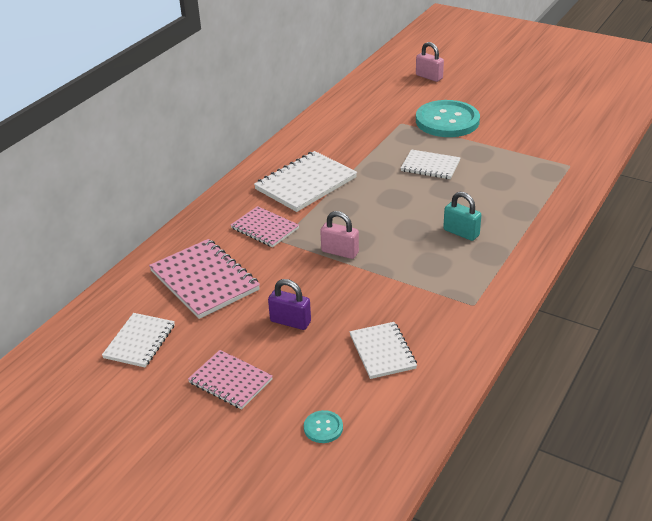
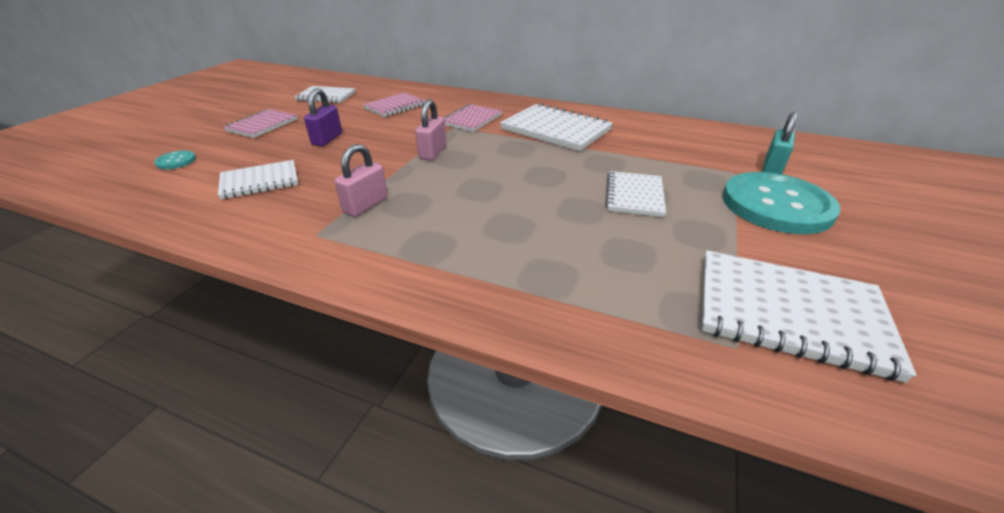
camera: 80 degrees right, 0 degrees up
(204, 280) = (395, 106): pink notebook -> pink notebook, size x0.62
(429, 77) = (901, 186): pink padlock -> pink padlock (366, 205)
(461, 233) = (475, 222): turquoise padlock -> turquoise padlock (772, 168)
(546, 146) = (789, 313): none -> white notebook

